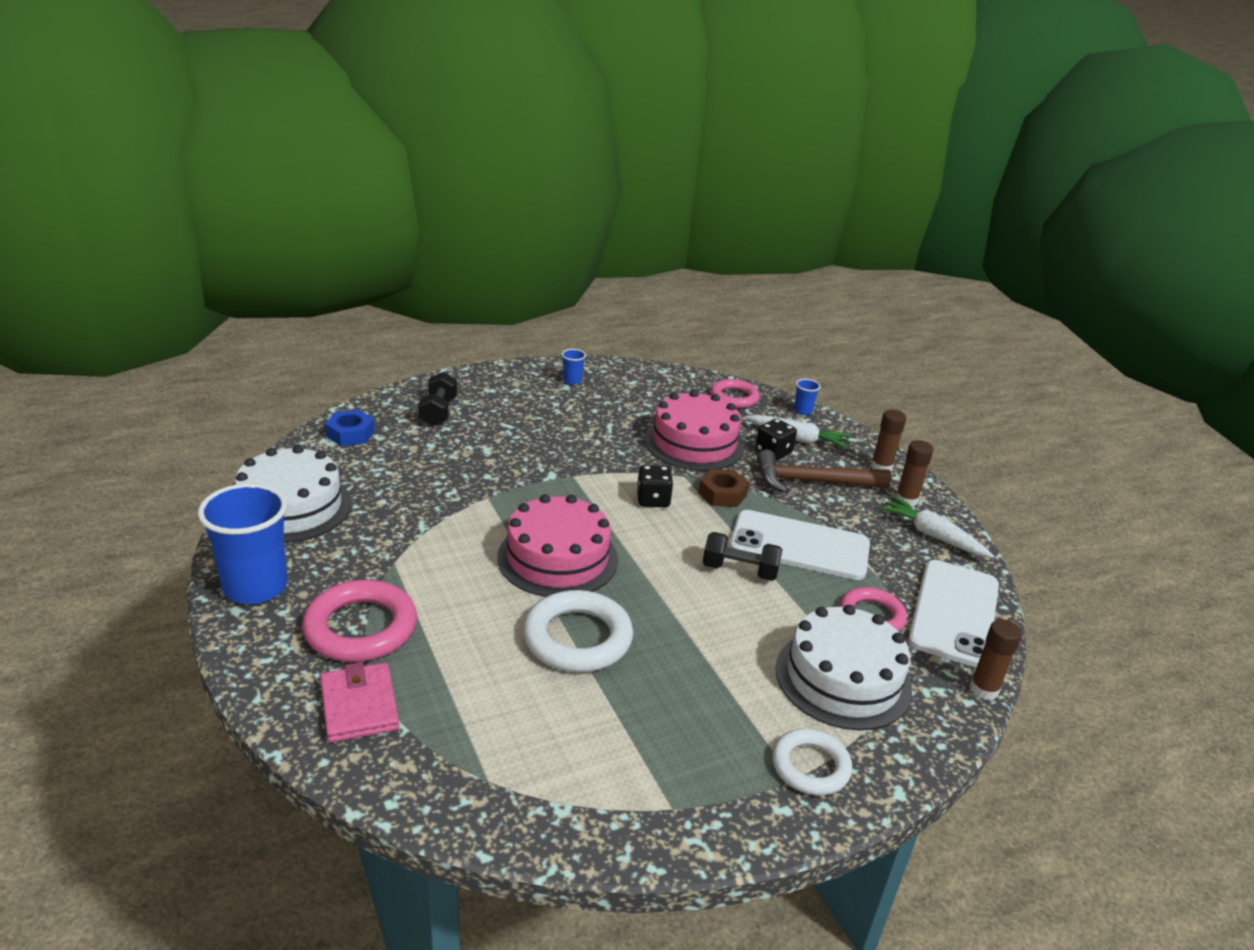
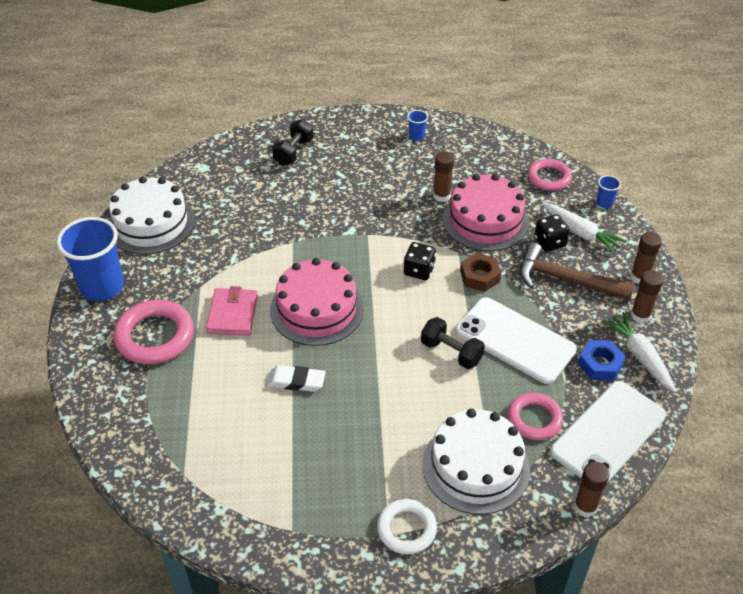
camera: 25 degrees right, 15 degrees up
(350, 434) = (219, 162): blue nut -> blue nut (600, 364)
(359, 706) = (129, 397): pink wallet -> pink wallet (232, 314)
(577, 638) = (296, 381): white ring -> white eraser
(633, 428) = (441, 196): none -> brown glue stick

